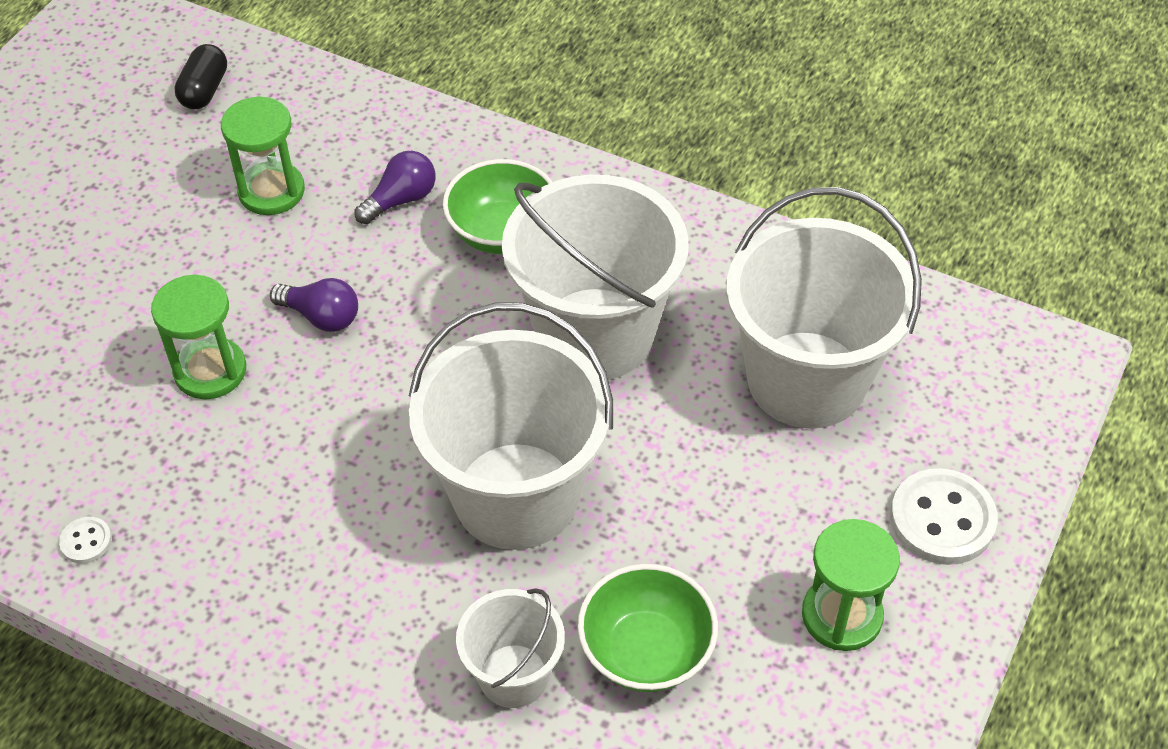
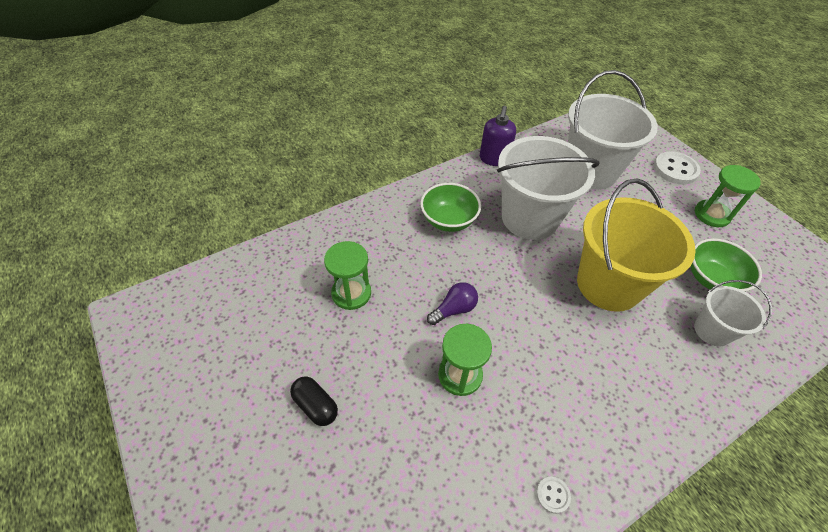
camera: 60 degrees left, 0 degrees up
(204, 90) = (250, 291): black capsule -> black capsule (315, 405)
(401, 200) = (400, 246): purple light bulb -> none
(516, 495) = (608, 284): white bucket -> yellow bucket
(712, 227) = (494, 159): none -> purple soap dispenser

